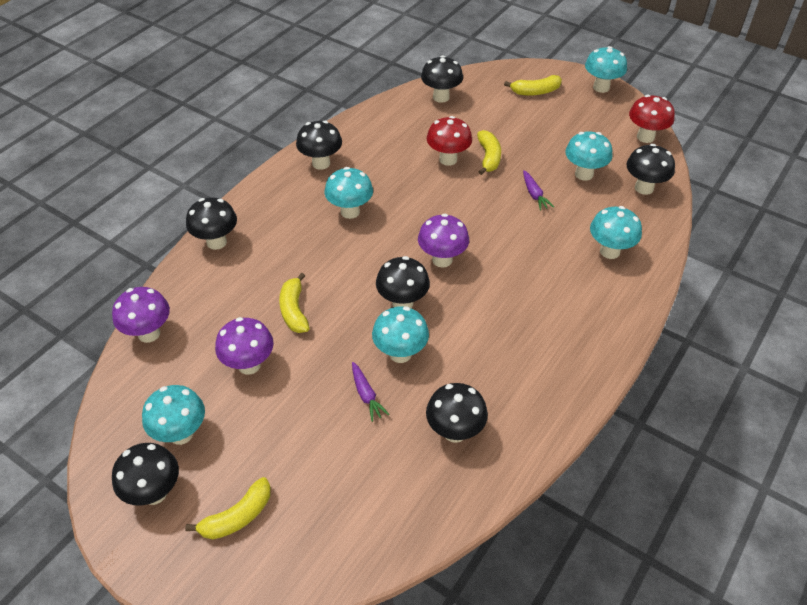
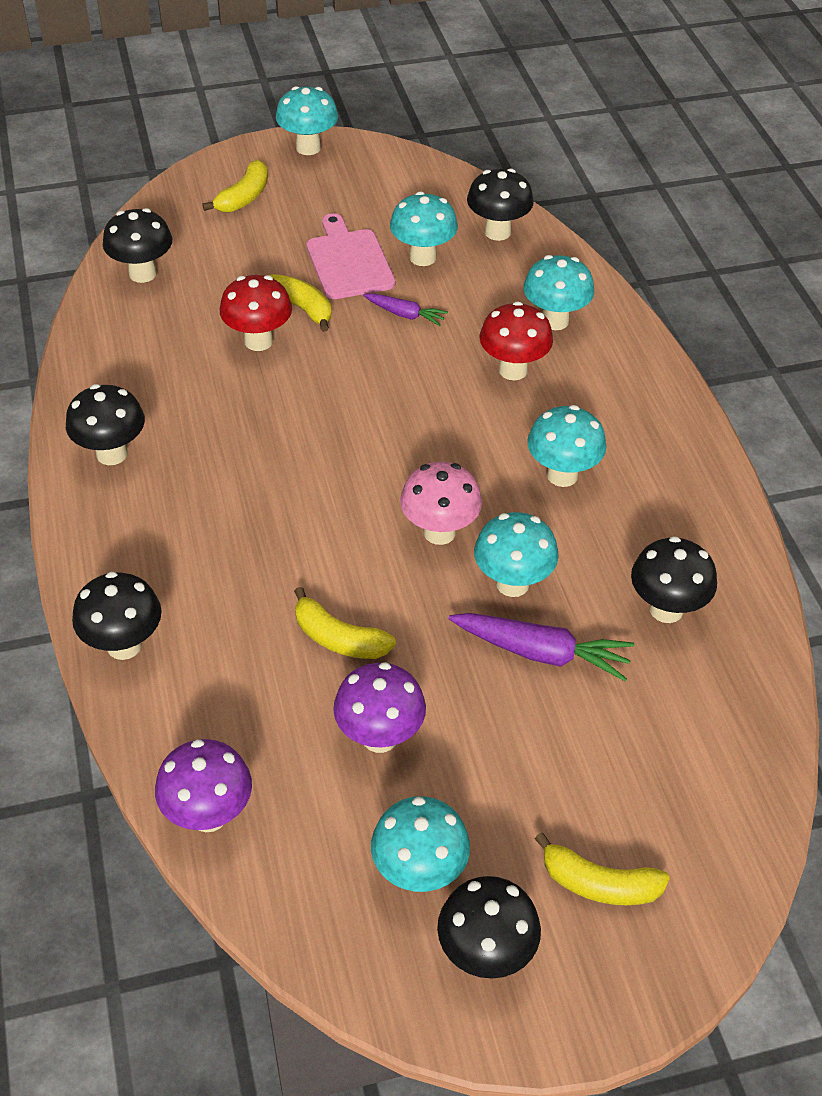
camera: 50 degrees left, 0 degrees up
(237, 516) = (599, 884): yellow banana -> yellow banana turned 105 degrees clockwise
(350, 212) = (235, 482): turquoise mushroom -> turquoise mushroom (562, 475)
(366, 395) = (540, 652): purple carrot -> purple carrot, size x1.71
(402, 303) = (439, 532): black mushroom -> pink mushroom
(442, 260) = (412, 455): purple mushroom -> none
(543, 152) = (348, 261): none -> pink cutting board
(645, 137) = (427, 176): red mushroom -> red mushroom (513, 370)

